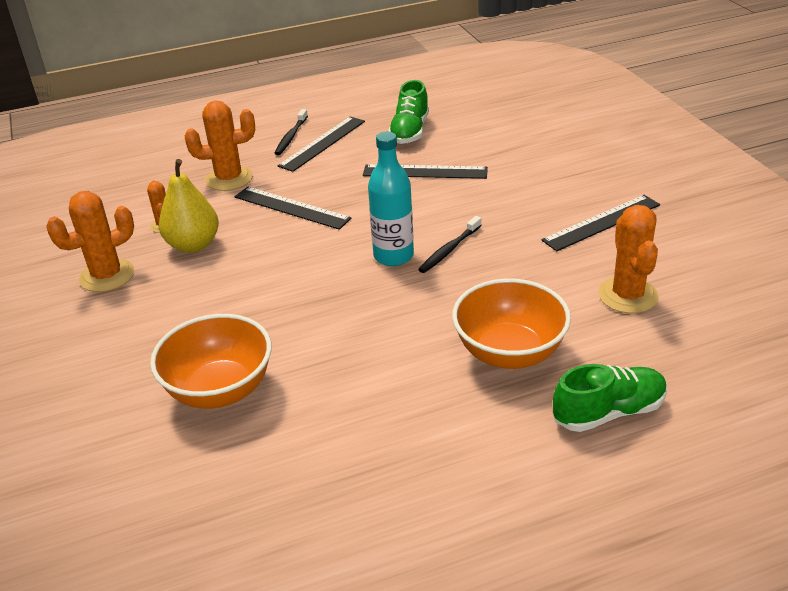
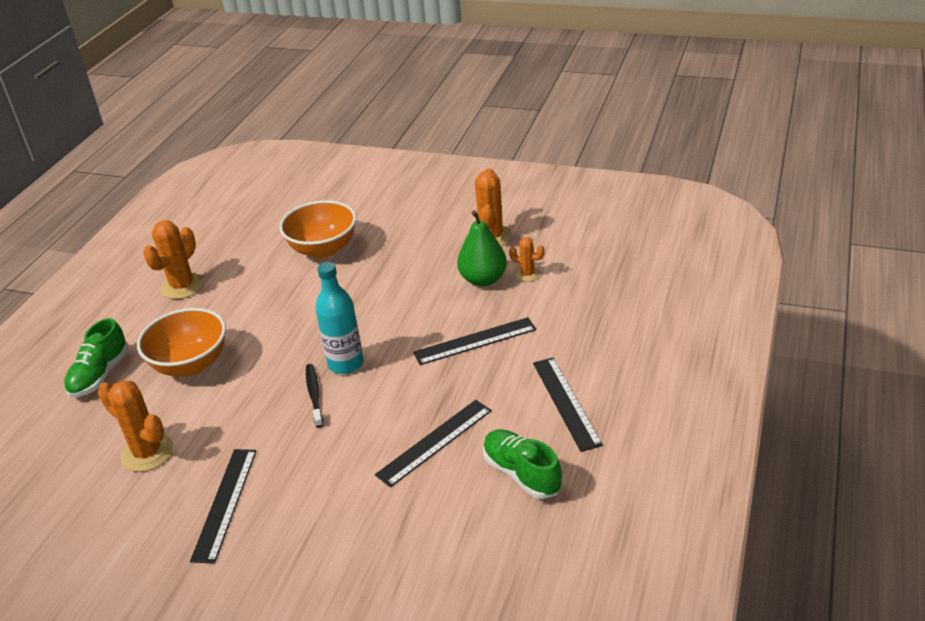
camera: 130 degrees right, 0 degrees up
(193, 245) = (483, 279): yellow pear -> green pear
(229, 179) = (563, 325): orange cactus -> orange cactus (182, 286)
(291, 136) = (603, 388): black toothbrush -> none

